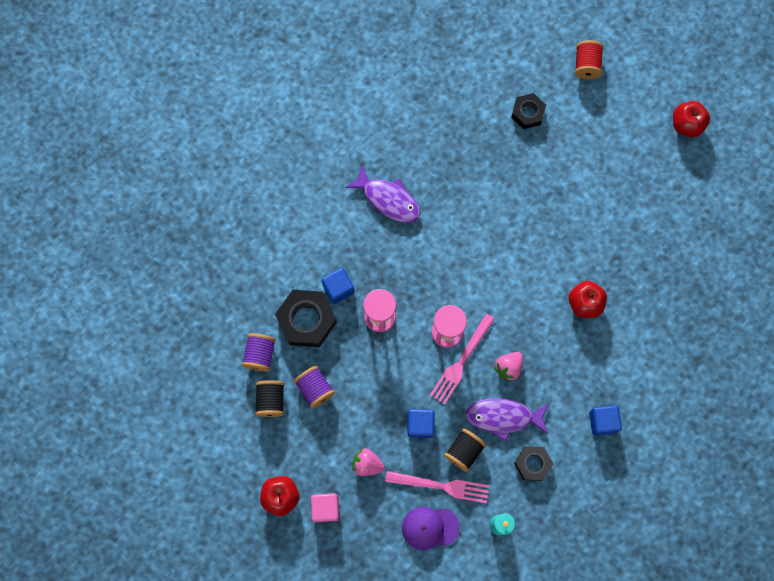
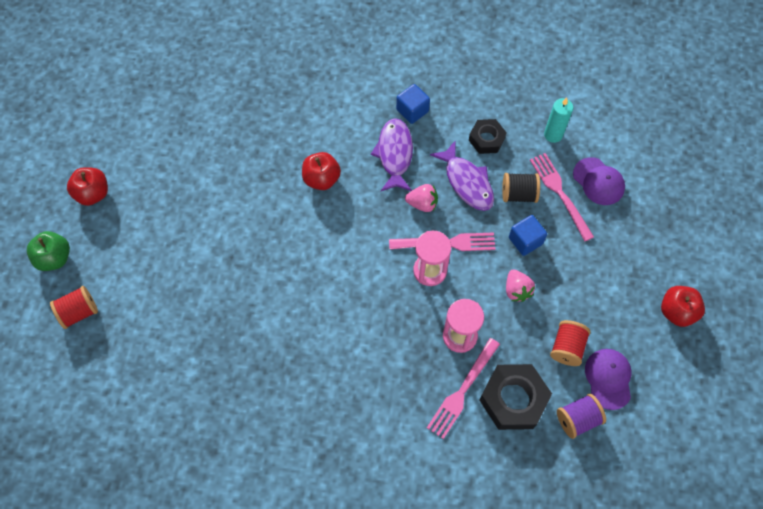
camera: 125 degrees left, 10 degrees down
(271, 400) = (608, 379): black spool -> purple cap
(315, 389) = (567, 347): purple spool -> red spool
(325, 508) = (654, 269): pink cube -> none
(338, 289) = (462, 391): blue cube -> pink fork
(367, 464) = (592, 261): pink strawberry -> pink strawberry (517, 290)
(388, 199) = (342, 406): purple fish -> purple fish (395, 154)
(527, 113) = (165, 334): black nut -> none
(645, 70) = (54, 258): none -> green apple

